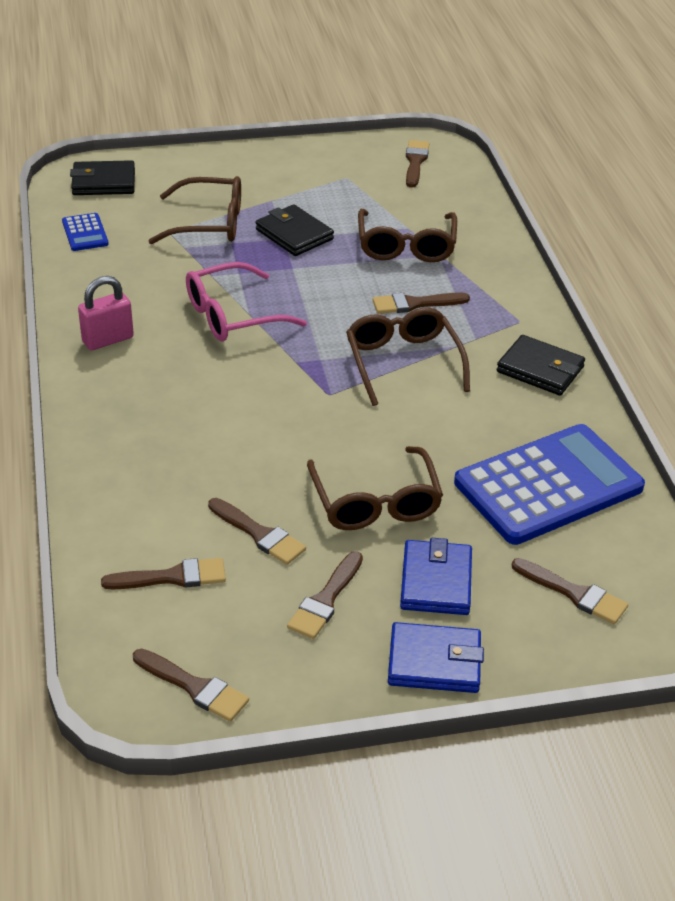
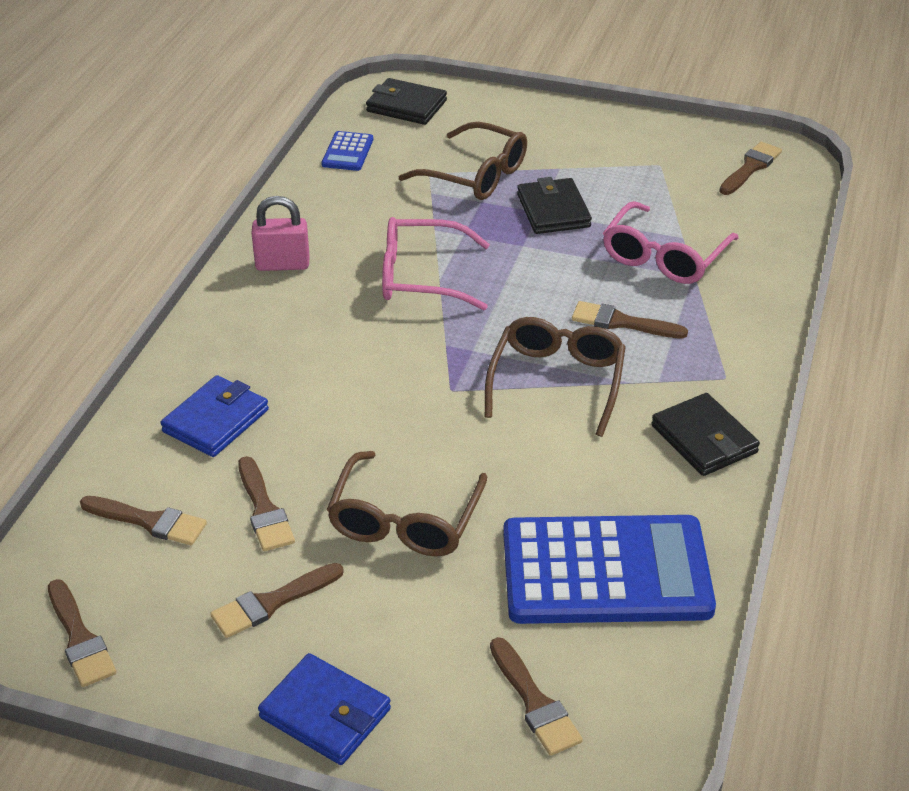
camera: 30 degrees right, 0 degrees up
(406, 246) = (664, 257): brown glasses -> pink glasses
(436, 581) = (397, 629): blue wallet -> blue wallet (216, 421)

